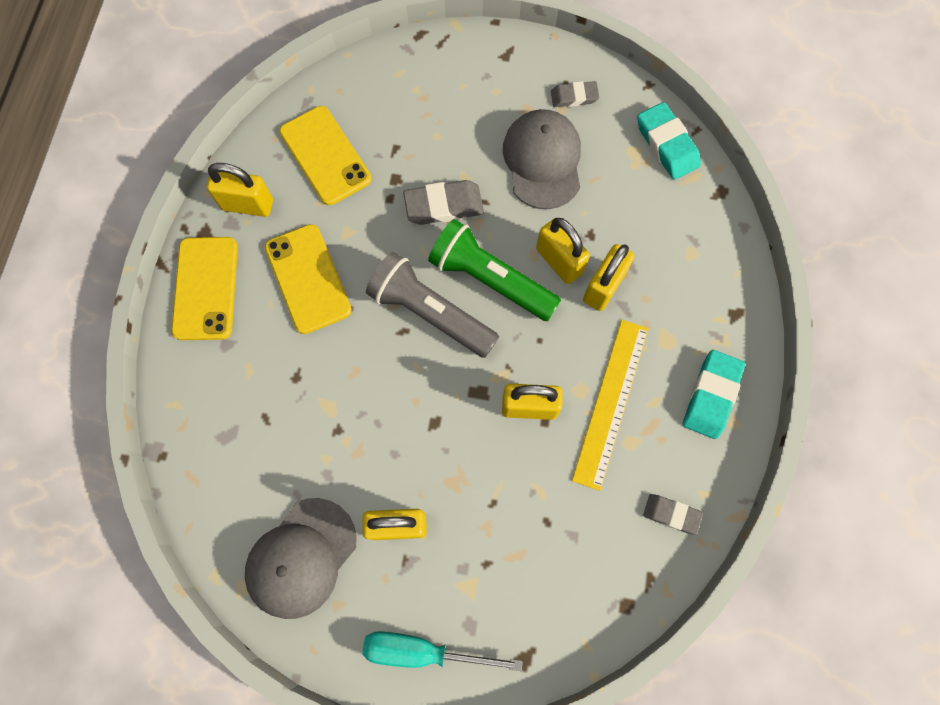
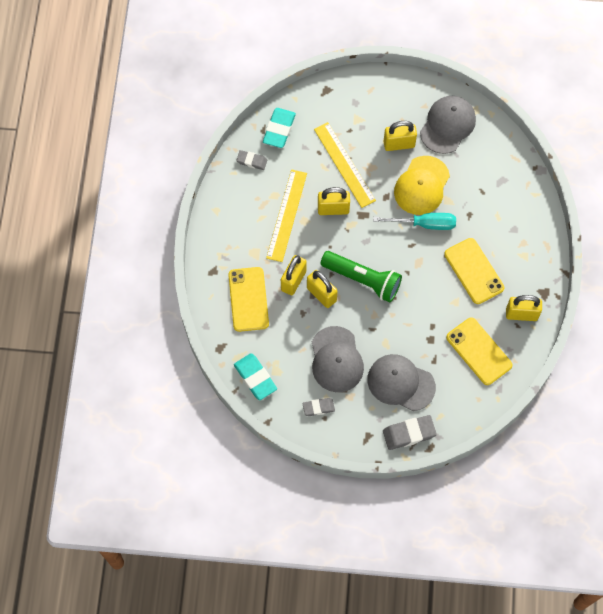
camera: 175 degrees right, 5 degrees down
(206, 288) = (534, 260): yellow phone -> yellow phone (248, 299)
(369, 438) = (421, 186): none -> yellow cap
(423, 650) = (378, 90): turquoise screwdriver -> turquoise screwdriver (424, 224)
(430, 313) = (396, 257): grey flashlight -> none
(444, 206) = (397, 324): grey eraser -> grey eraser (409, 433)
(450, 120) = (400, 383): none -> grey cap
(502, 492) = (344, 164): none -> yellow ruler
(711, 395) = (229, 223): turquoise eraser -> turquoise eraser (279, 129)

